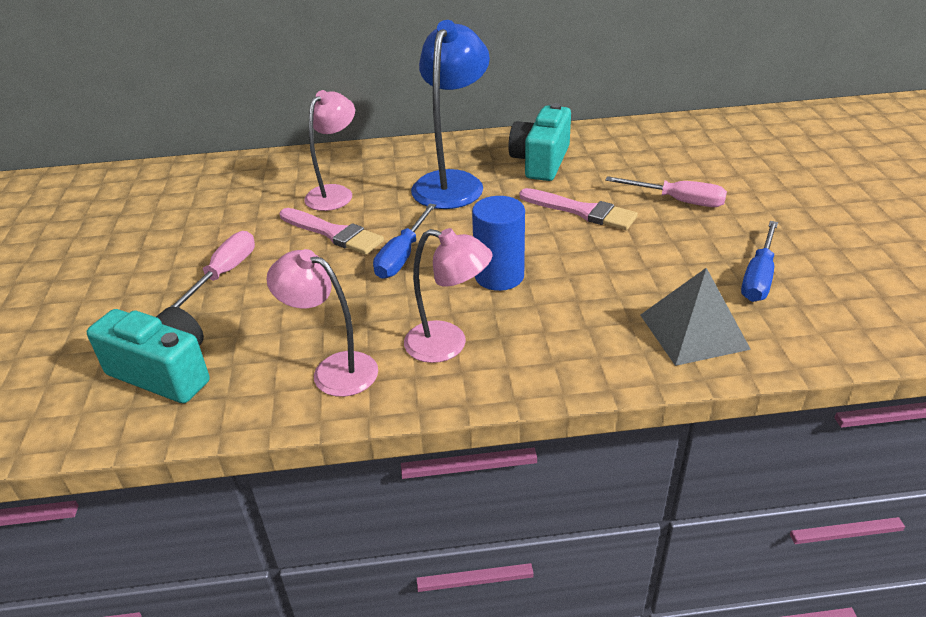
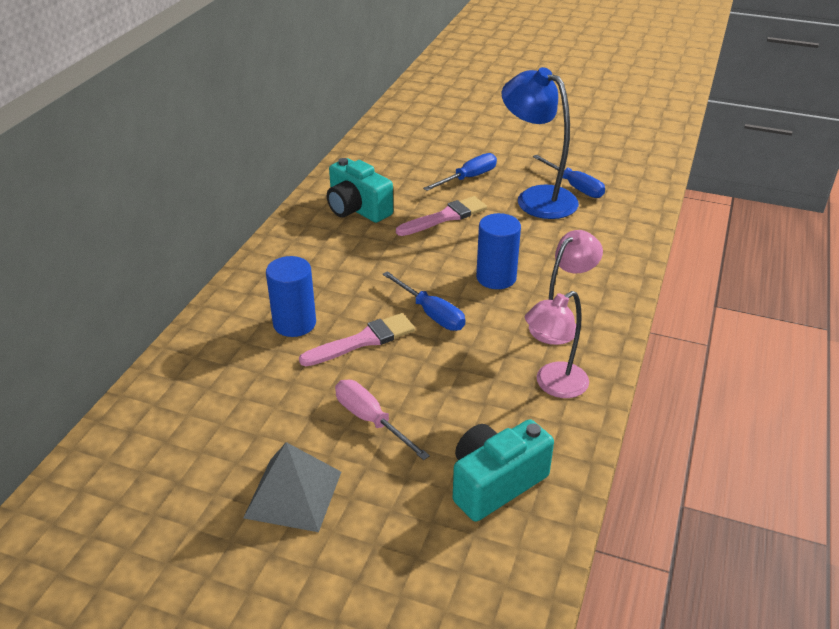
camera: 65 degrees left, 0 degrees up
(335, 193) = (294, 323): pink lamp -> blue cylinder
(452, 182) = (344, 258): blue lamp -> blue lamp (536, 198)
(678, 201) = (468, 178): pink screwdriver -> blue screwdriver
(693, 331) = (610, 228): grey pyramid -> grey pyramid (293, 494)

